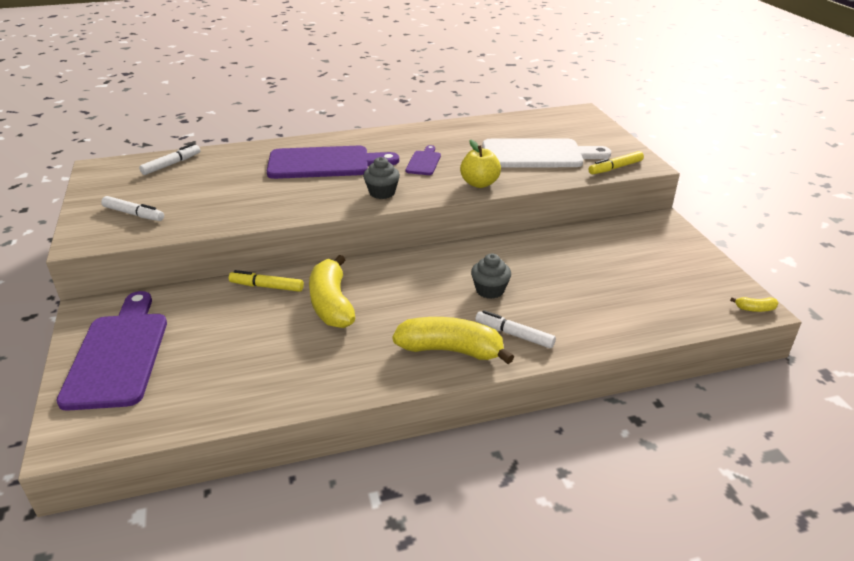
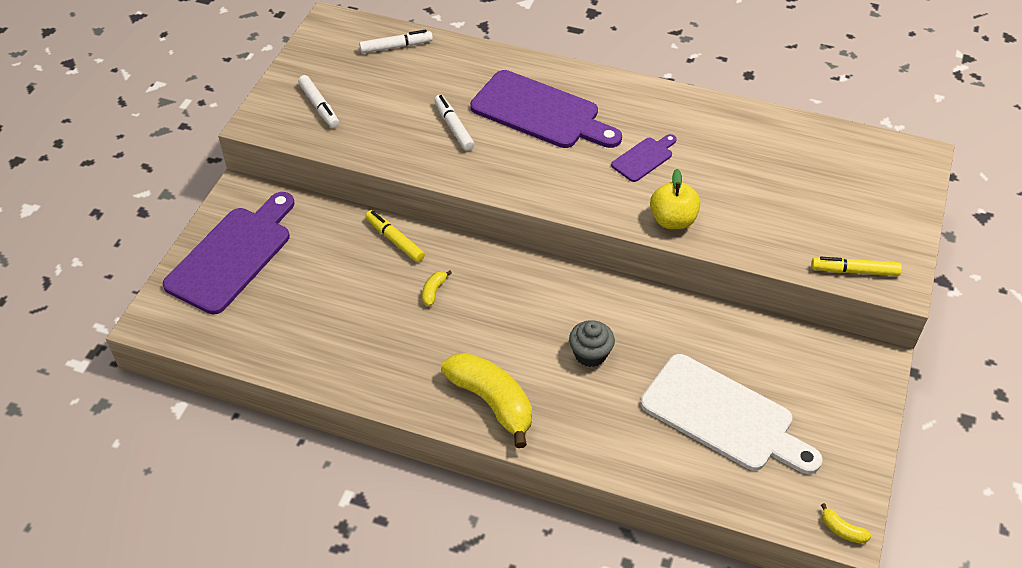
camera: 35 degrees right, 15 degrees up
(331, 304) = (434, 291): yellow banana -> yellow banana, size x0.41
(382, 193) = (560, 185): grey cupcake -> none
(514, 334) = (564, 418): white marker -> white marker (454, 127)
(537, 154) = (784, 205): white cutting board -> white cutting board (723, 416)

